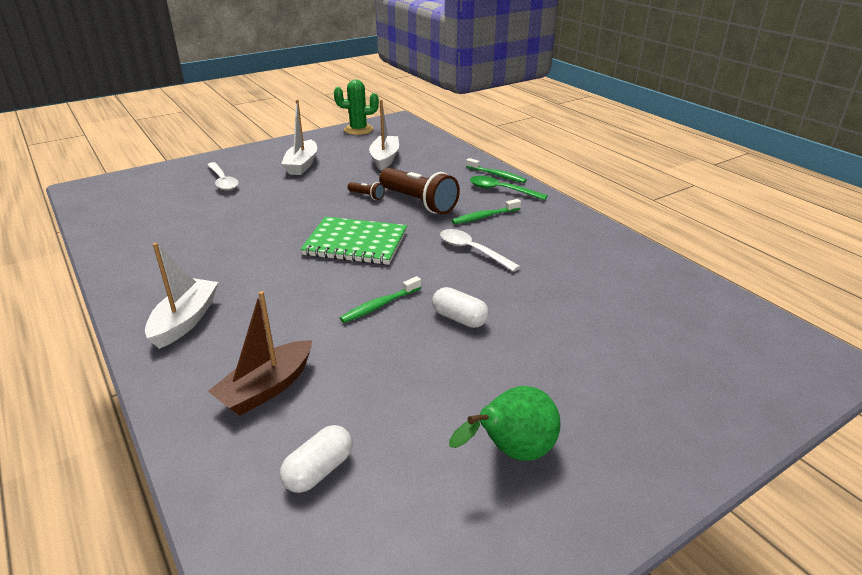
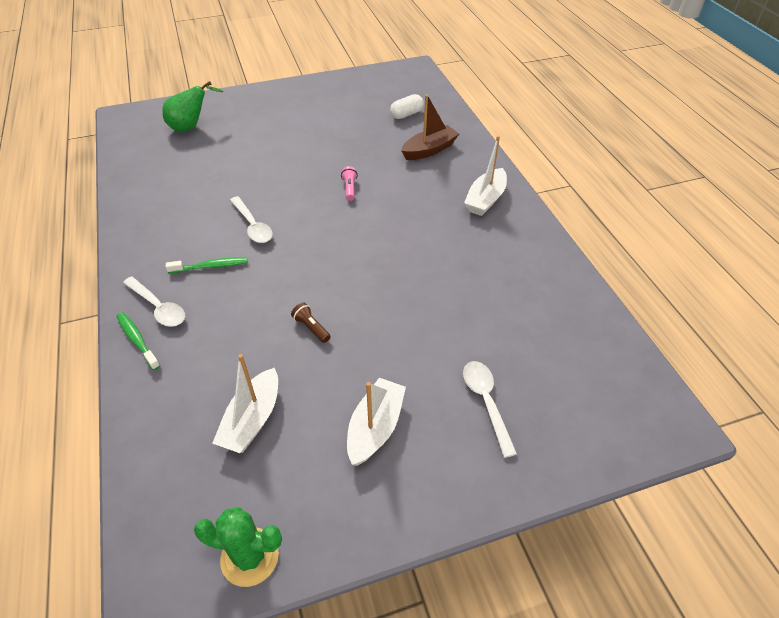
camera: 165 degrees left, 15 degrees up
(355, 243) = (347, 253): green notebook -> none
(379, 305) = (349, 189): green toothbrush -> pink flashlight
(418, 202) = (260, 303): brown flashlight -> none
(459, 318) = (301, 171): white capsule -> none
(501, 190) = (158, 307): green spoon -> white spoon
(512, 452) = (318, 107): green pear -> green pear (191, 127)

